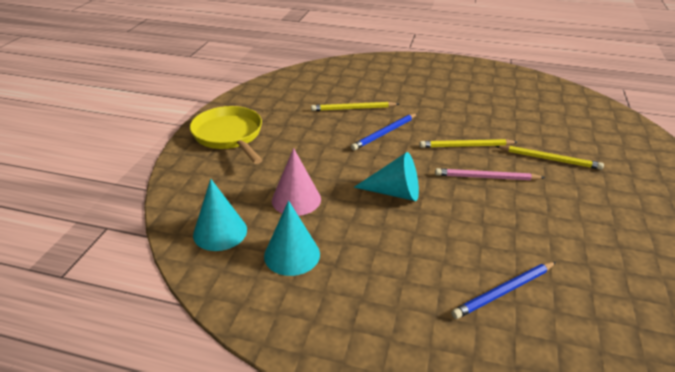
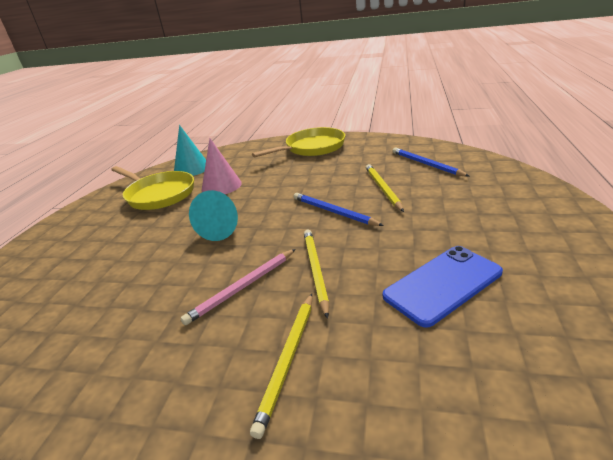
camera: 90 degrees right, 5 degrees down
(292, 255) = (158, 194): turquoise cone -> yellow pan
(480, 106) = (443, 284): none -> blue phone
(486, 177) = (242, 287): pink pencil -> pink pencil turned 135 degrees counterclockwise
(504, 292) = (61, 295): blue pencil -> blue pencil (426, 164)

